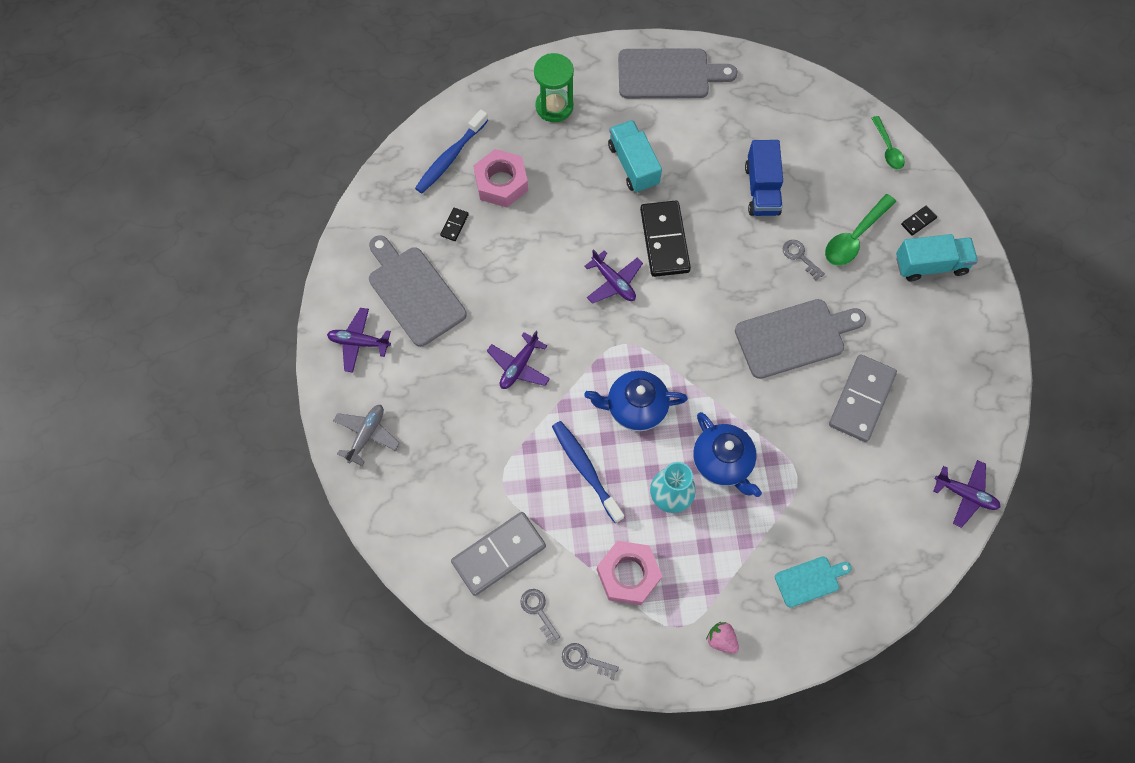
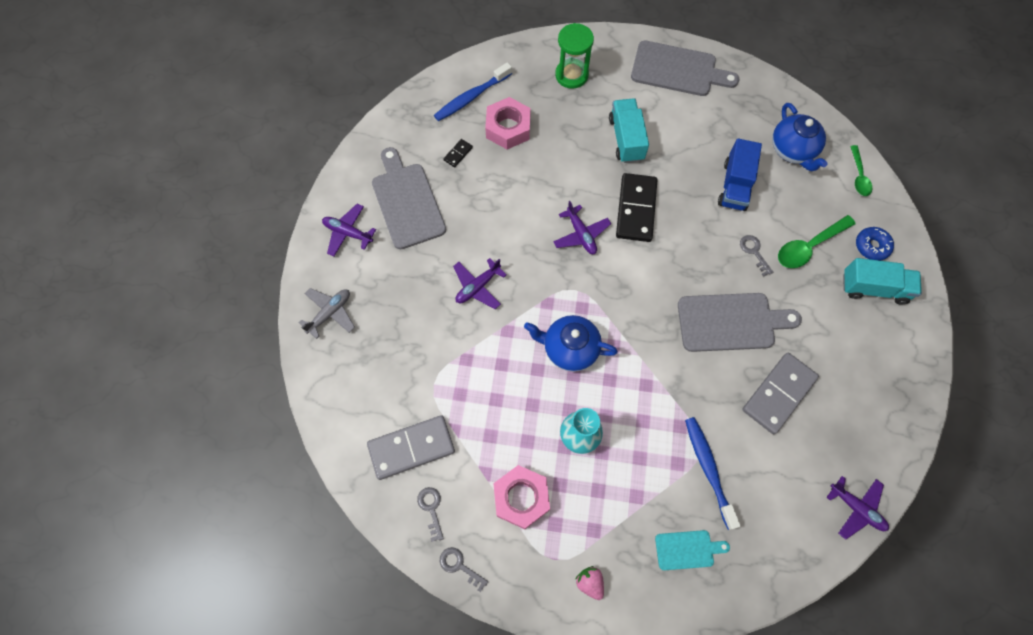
camera: 15 degrees right, 0 degrees up
(585, 469) = (510, 392): blue toothbrush -> blue toothbrush (708, 469)
(722, 462) = (635, 418): blue teapot -> blue teapot (792, 150)
(918, 221) = (871, 246): black domino -> blue donut

